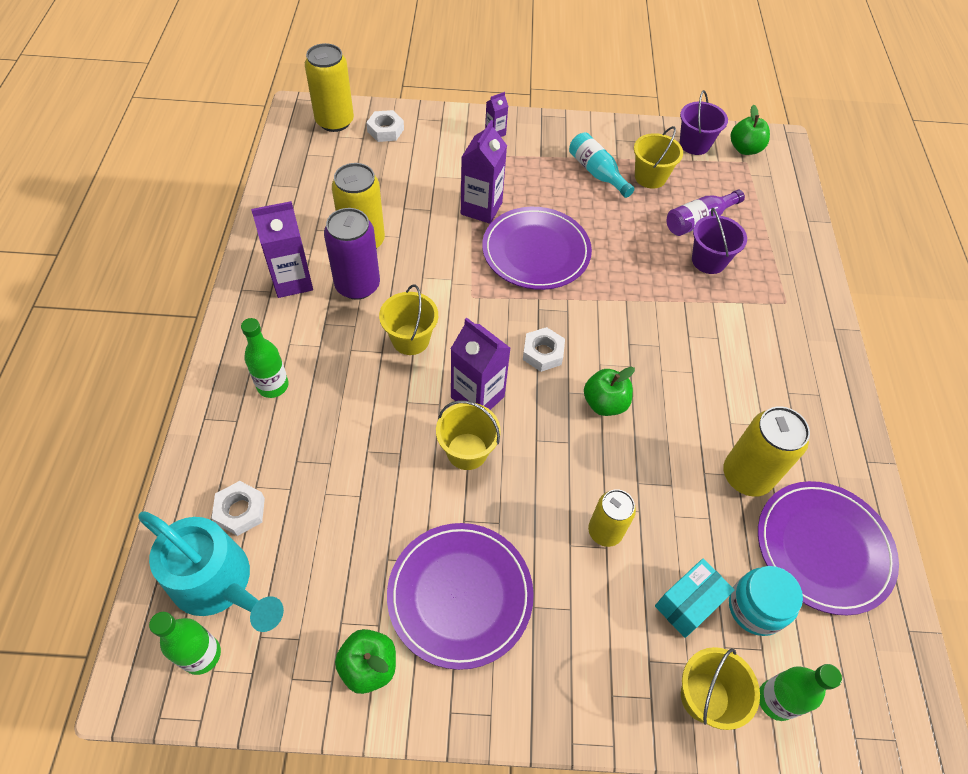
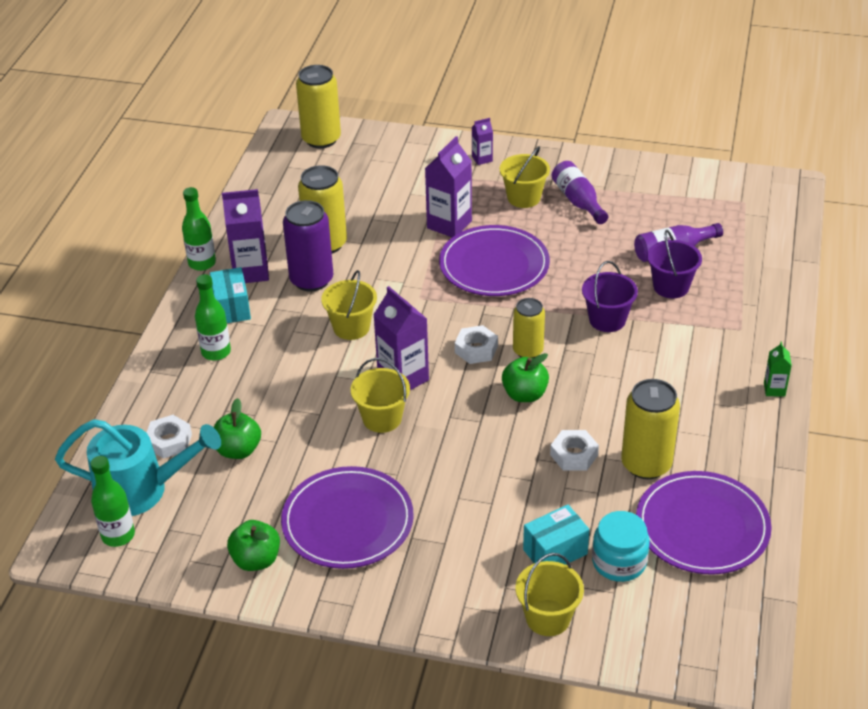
camera: 15 degrees right, 15 degrees down
(219, 584) = (141, 490): turquoise watering can -> turquoise watering can turned 45 degrees counterclockwise
(280, 328) = (232, 308): none -> turquoise box
(385, 130) = (370, 150): white nut -> white nut (574, 455)
(597, 173) = (578, 201): turquoise bottle -> purple bottle
(605, 531) = (494, 491): yellow can -> yellow can (528, 351)
(650, 177) = (634, 209): yellow bucket -> yellow bucket (524, 198)
(694, 144) = (692, 182): purple bucket -> purple bucket (607, 320)
(745, 149) = (747, 189): green apple -> green apple (238, 450)
(776, 700) = (614, 628): green bottle -> green bottle (202, 263)
(838, 369) = (774, 389): none -> green carton

